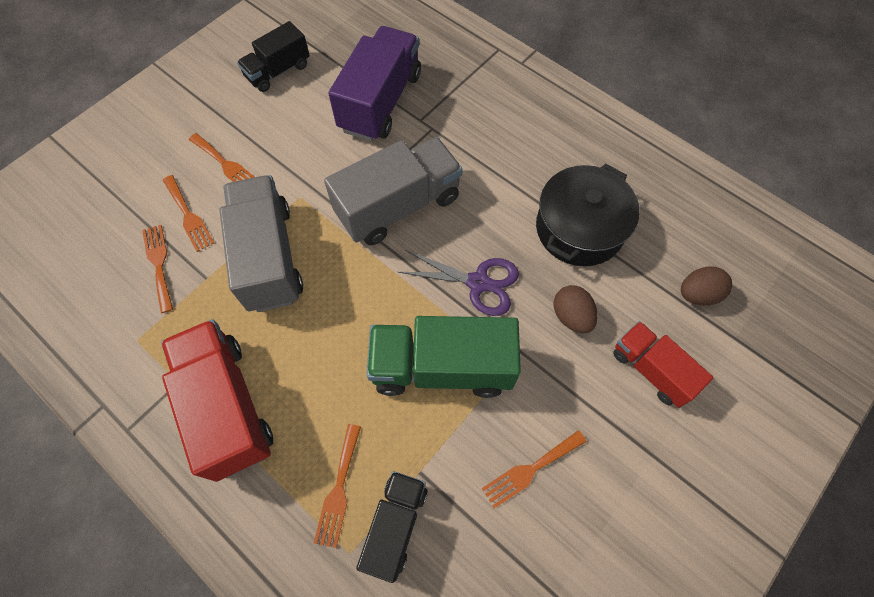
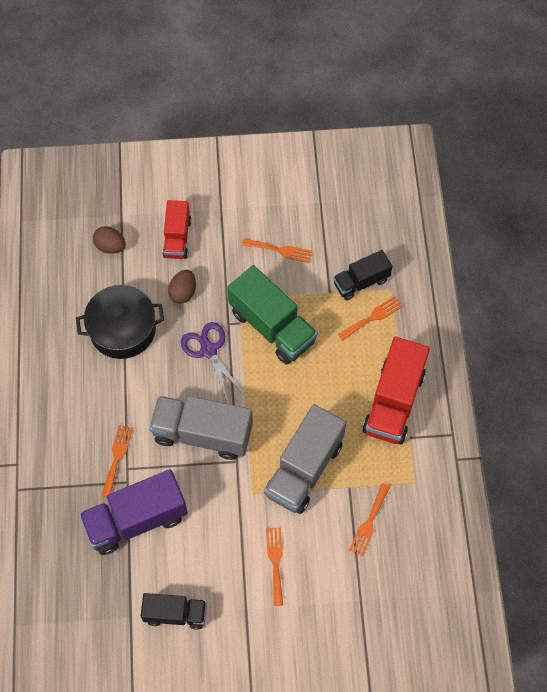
camera: 135 degrees left, 0 degrees up
(188, 215) = (327, 543): orange fork -> orange fork (117, 458)

